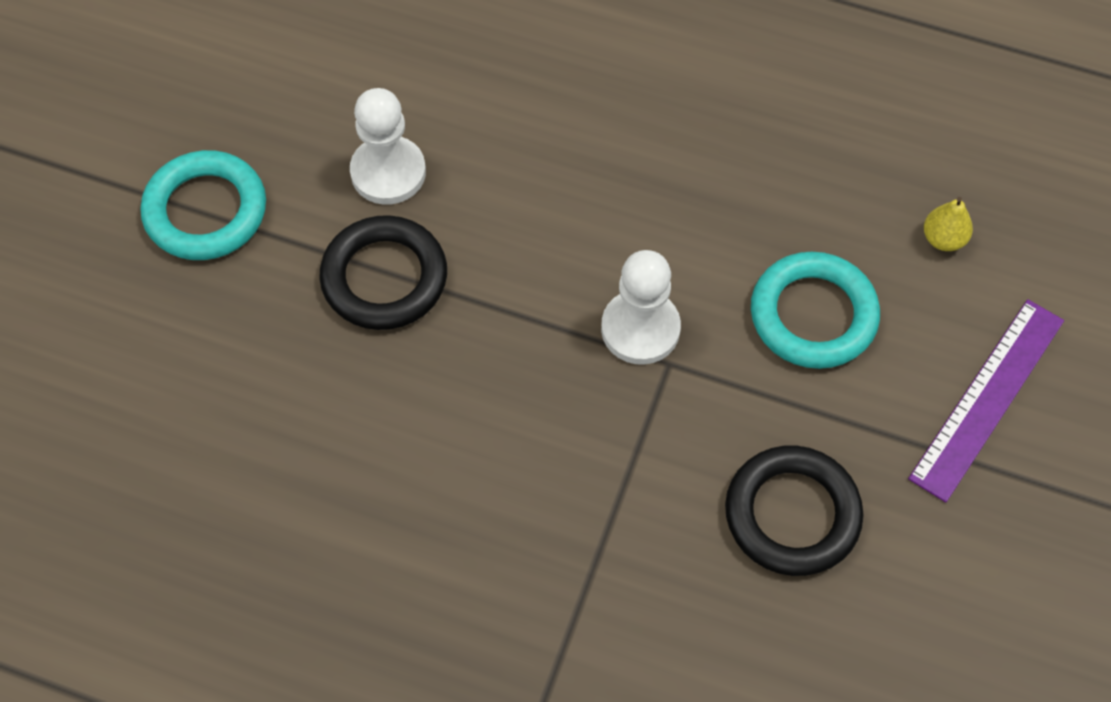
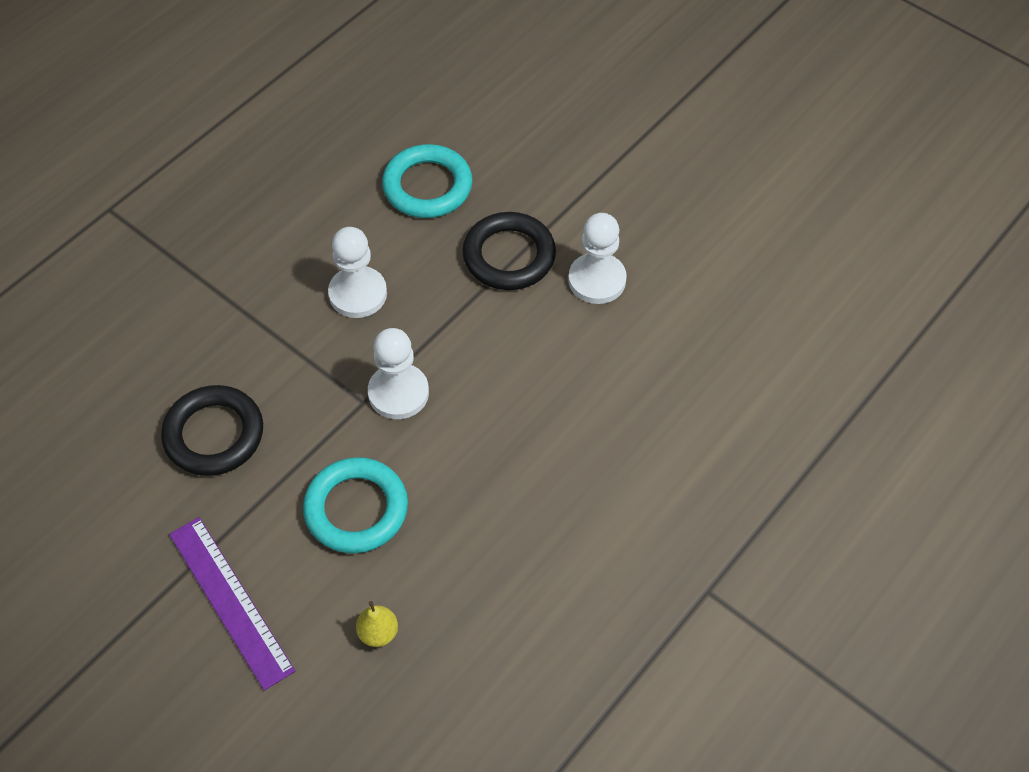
camera: 110 degrees right, 5 degrees down
(205, 211) = (606, 172): turquoise ring -> turquoise ring (427, 186)
(511, 432) = (358, 294): none -> white pawn

